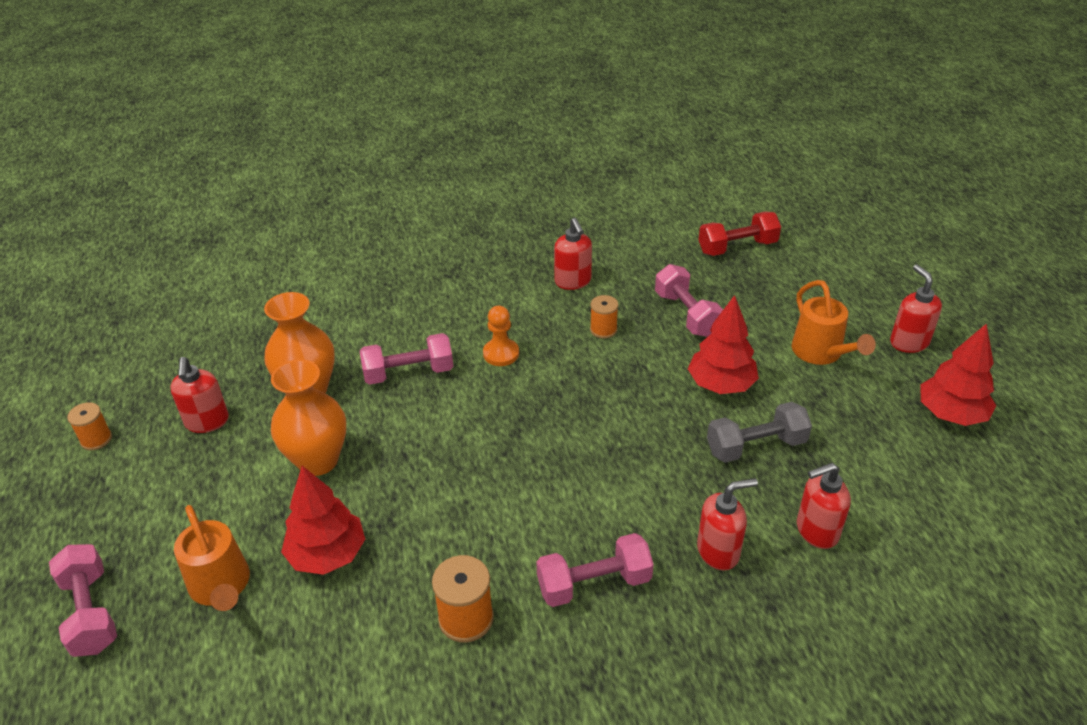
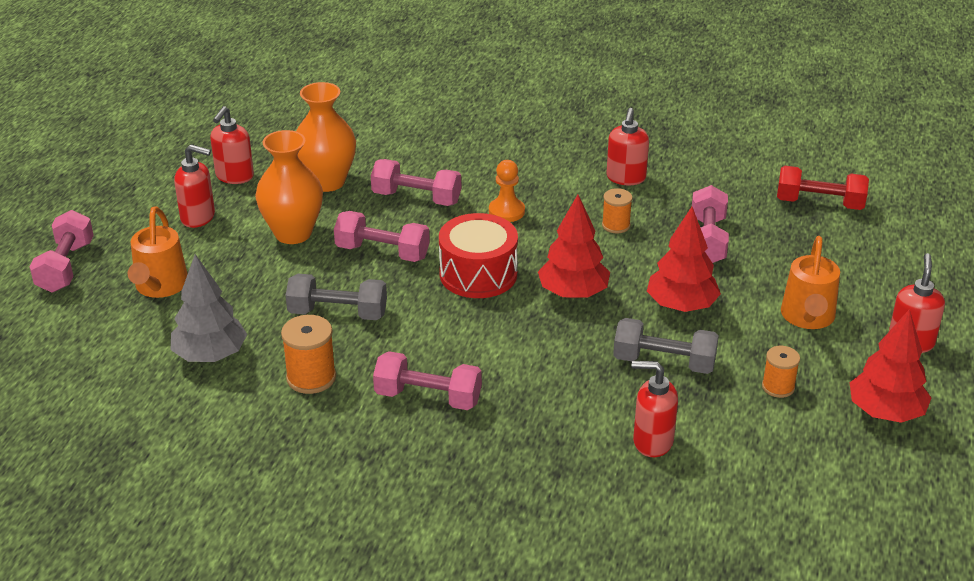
camera: 30 degrees right, 5 degrees down
(96, 439) = (149, 159): orange spool -> orange spool (778, 387)
(327, 554) = (248, 297): red tree -> red tree (573, 293)
(341, 645) = (210, 355): none -> grey tree
(423, 443) = (382, 252): none -> pink dumbbell
(433, 531) = (338, 313): none -> grey dumbbell
(529, 428) = (478, 274): none -> red drum
(718, 551) = (551, 419): red soap dispenser -> red soap dispenser (198, 217)

